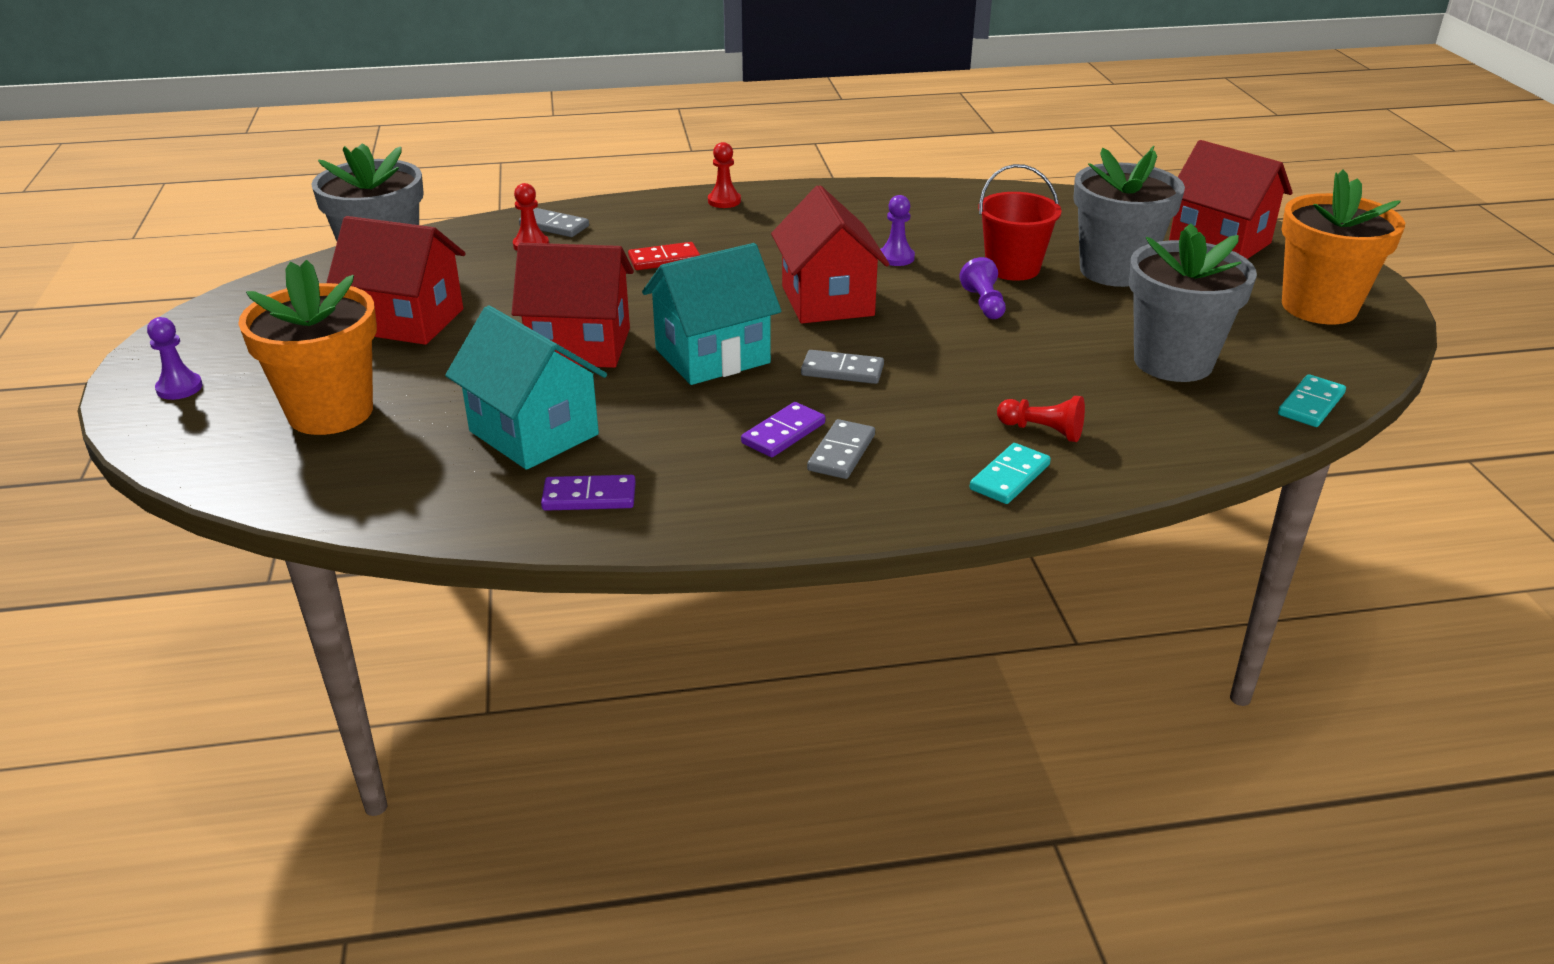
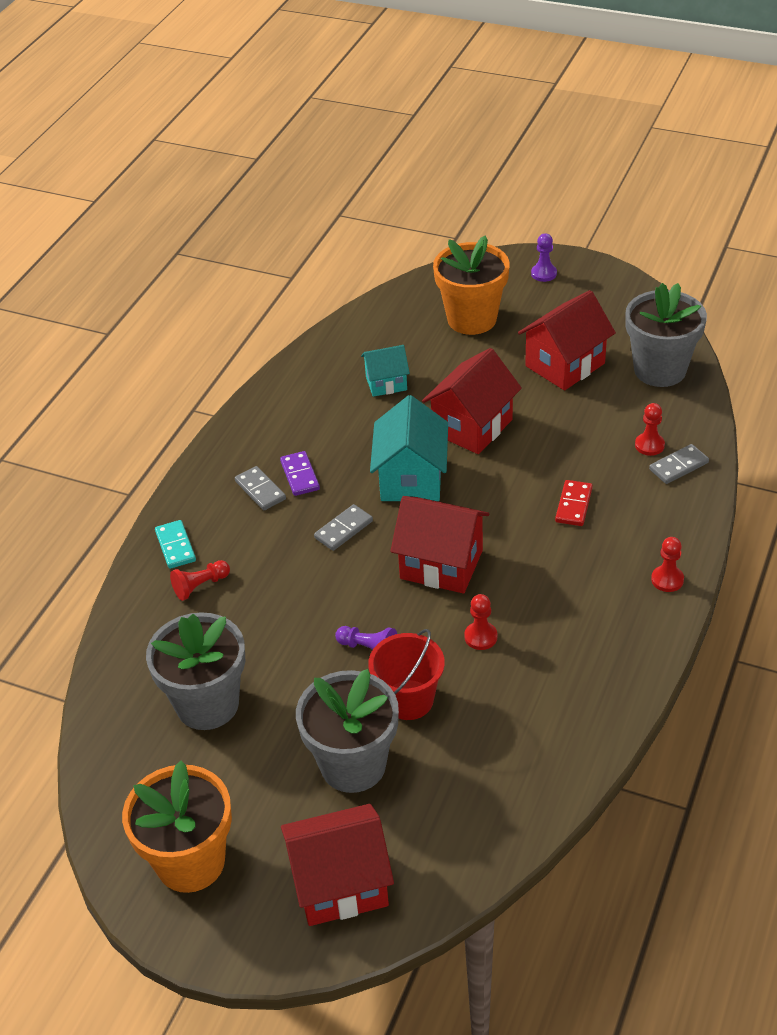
camera: 125 degrees right, 10 degrees up
(534, 433) = (386, 383): turquoise house -> turquoise house, size x0.60
(589, 497) = (308, 386): purple domino -> none
(896, 258) = (480, 637): purple pawn -> red pawn
(1311, 404) = (99, 741): turquoise domino -> none

